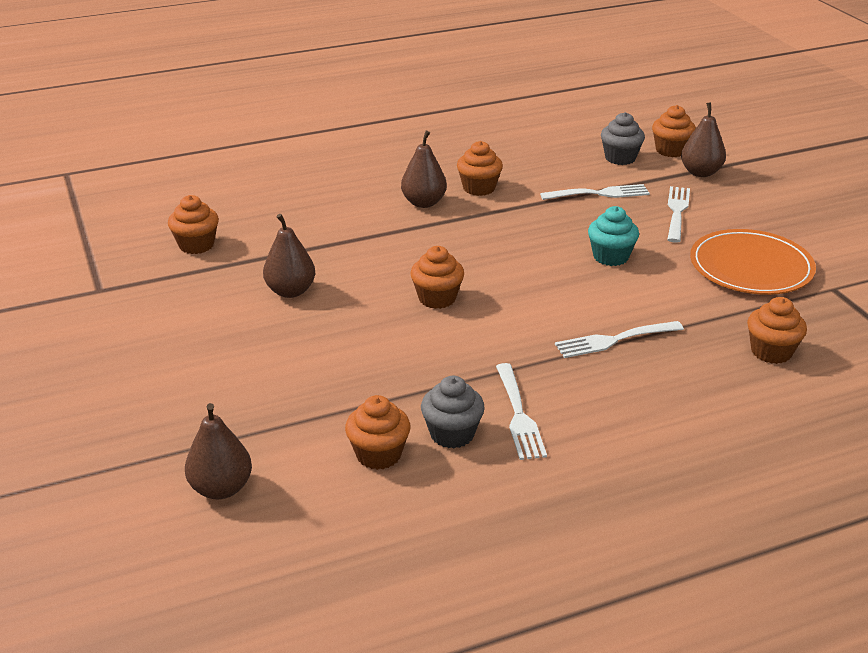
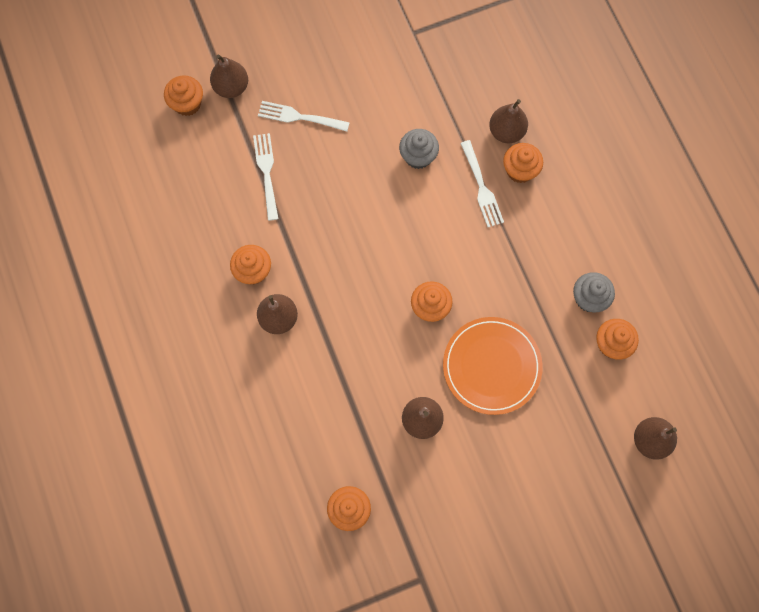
camera: 90 degrees left, 40 degrees up
(518, 415) = (567, 256): white fork -> none
(610, 257) = (370, 176): turquoise cupcake -> none
(620, 158) = (200, 147): grey cupcake -> grey cupcake (418, 156)
(708, 363) = (506, 131): none -> brown pear
(751, 267) = (384, 80): orange plate -> orange plate (491, 366)
(771, 352) = (492, 90): orange cupcake -> orange cupcake (520, 170)

